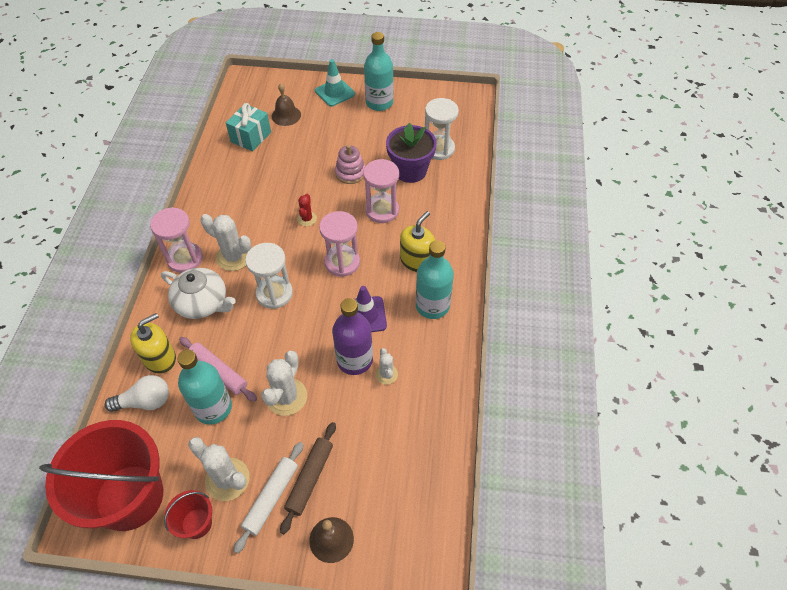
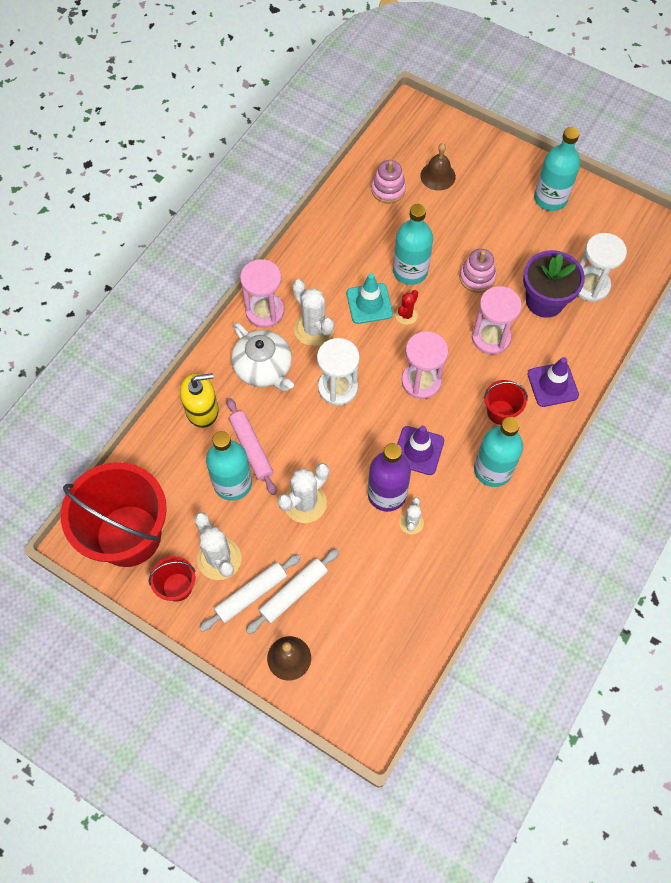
camera: 25 degrees right, 10 degrees up
(145, 401) = (173, 449): white light bulb -> none
(251, 137) = (388, 190): turquoise gift -> pink stacking toy
(295, 187) = (410, 271): none -> turquoise bottle
(310, 478) = (293, 593): brown rolling pin -> white rolling pin
(334, 92) = (505, 165): turquoise traffic cone -> turquoise traffic cone (369, 303)
(417, 261) = (500, 412): yellow soap dispenser -> red bucket
(446, 226) = (552, 385): none -> purple traffic cone

